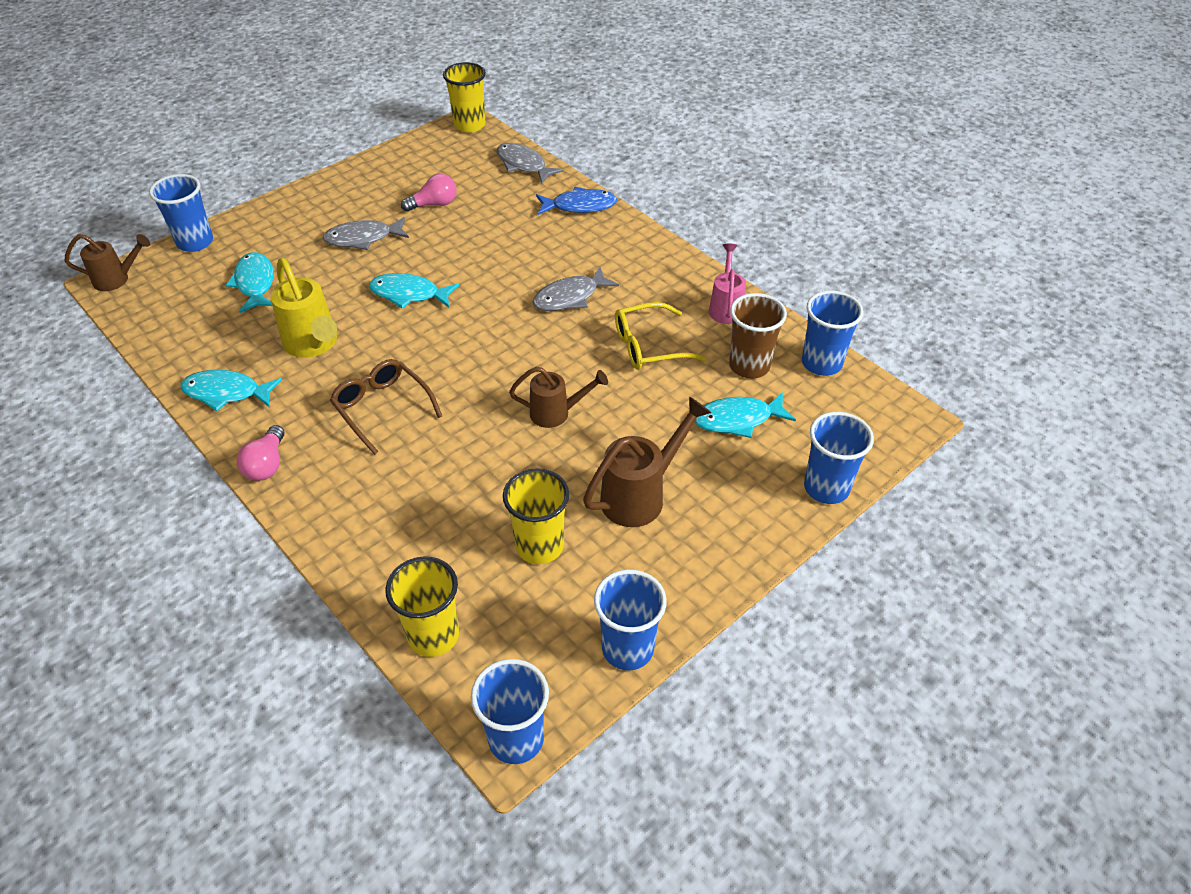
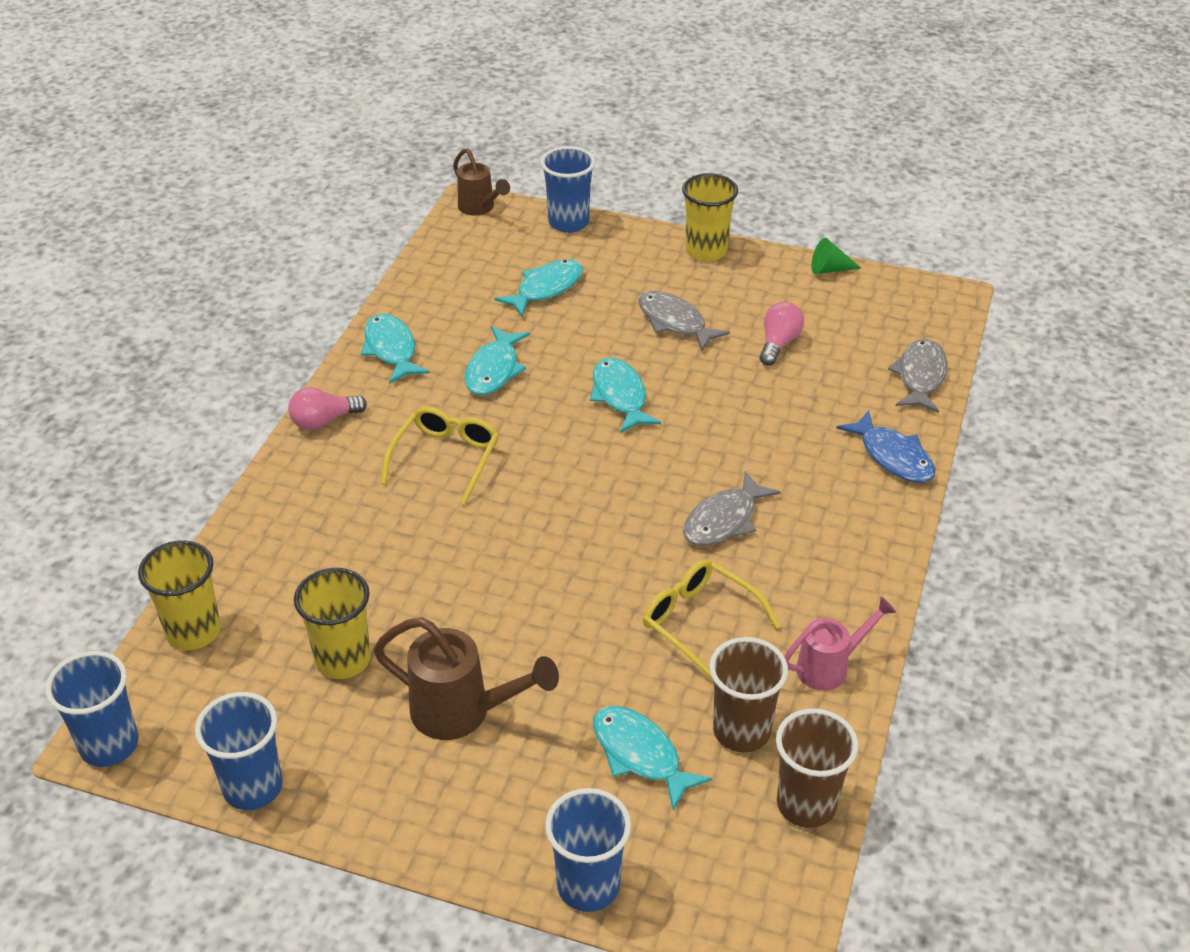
camera: 60 degrees right, 5 degrees down
(314, 345) = (494, 370): yellow watering can -> turquoise fish
(382, 409) = (445, 459): brown glasses -> yellow glasses
(388, 153) = (829, 269): none -> green cone
(434, 204) = (778, 343): pink light bulb -> pink light bulb turned 105 degrees counterclockwise
(469, 125) = (947, 301): yellow cup -> yellow cup (706, 251)
(557, 413) = (534, 591): brown watering can -> none
(570, 297) = (724, 520): grey fish -> grey fish turned 75 degrees counterclockwise
(821, 363) = (806, 804): blue cup -> brown cup

